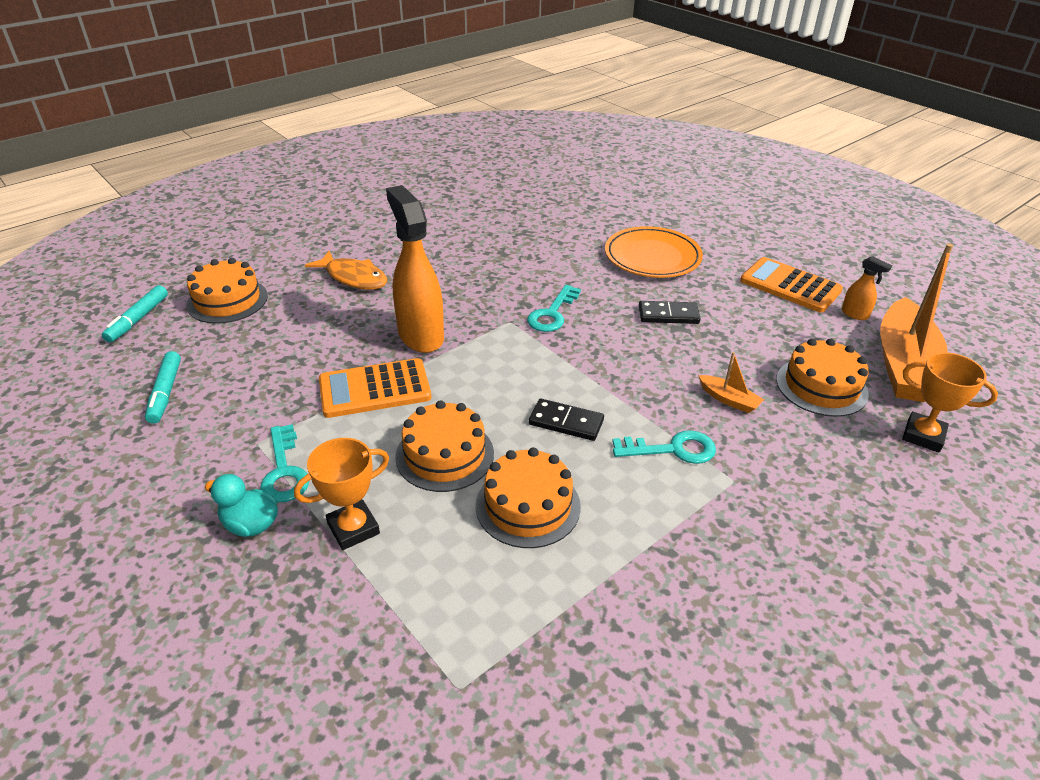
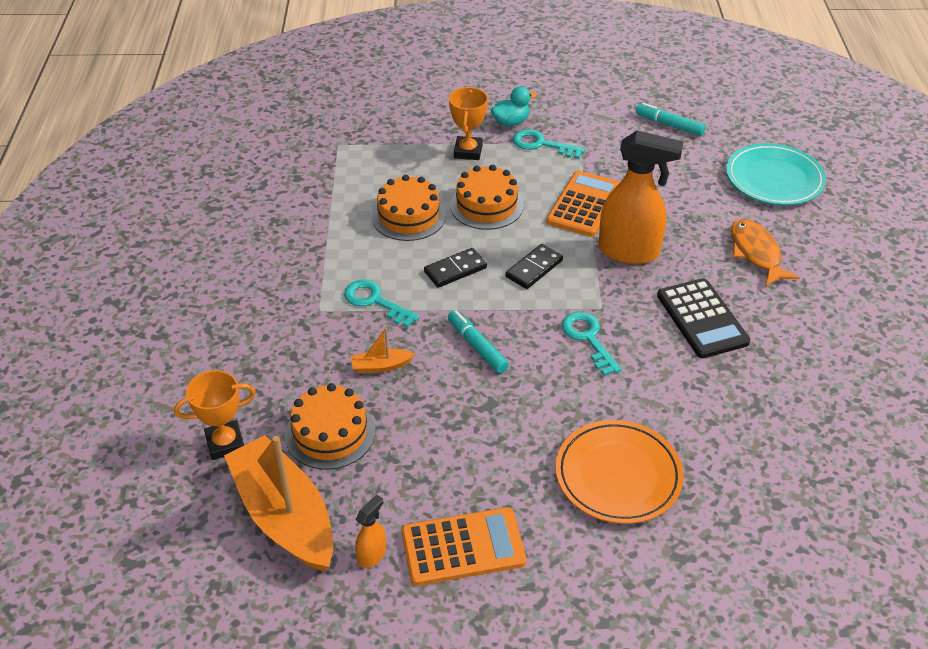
camera: 130 degrees right, 5 degrees up
(138, 319) = (780, 134): turquoise marker -> turquoise marker (477, 346)
(227, 300) = (774, 179): orange cake -> turquoise plate
(353, 278) = (756, 253): orange fish -> orange fish turned 90 degrees clockwise
(464, 275) = (702, 319): none -> black calculator
(668, 315) = (512, 411): black domino -> black domino (534, 268)
(672, 449) = (375, 302): turquoise key -> turquoise key turned 90 degrees clockwise
(855, 314) = (372, 555): orange spray bottle -> orange spray bottle turned 135 degrees clockwise

